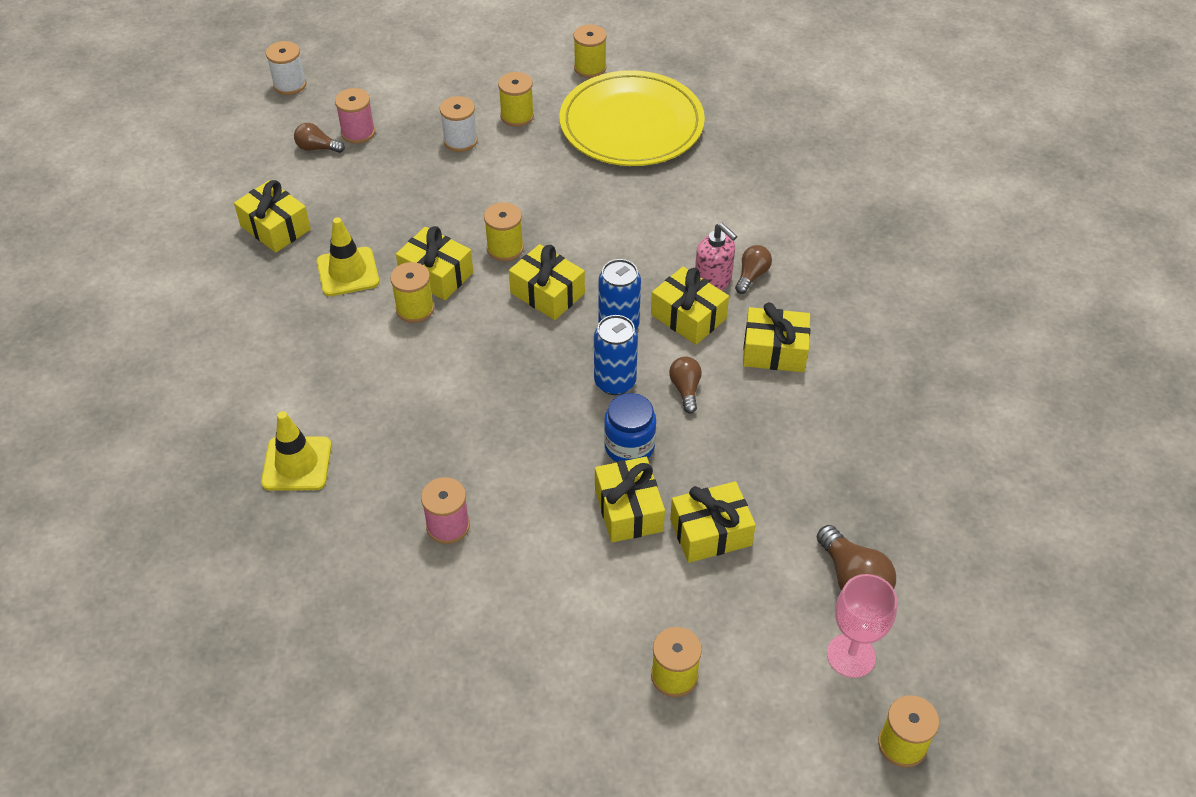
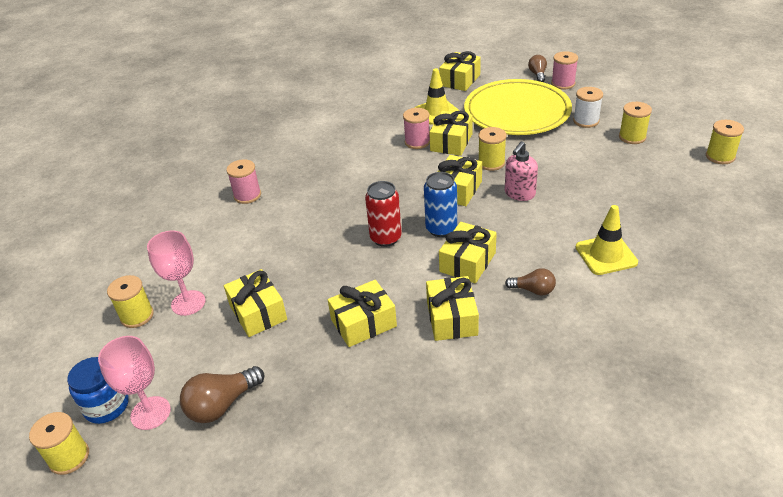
camera: 80 degrees right, 10 degrees down
(290, 85) = (588, 51): white spool -> none
(297, 464) = (283, 134): yellow traffic cone -> yellow traffic cone (606, 255)
(415, 309) = (417, 142): yellow spool -> pink spool
(615, 382) = (385, 238): blue can -> red can
(628, 510) = (272, 268): yellow gift -> yellow gift (363, 323)
(629, 447) = (327, 257): blue jar -> blue jar (107, 406)
(631, 124) = (669, 190): yellow plate -> yellow plate (517, 112)
(667, 611) = (188, 303): none -> pink goblet
(685, 389) = (391, 274): brown light bulb -> none
(713, 282) = (513, 269): pink soap dispenser -> pink soap dispenser (519, 194)

